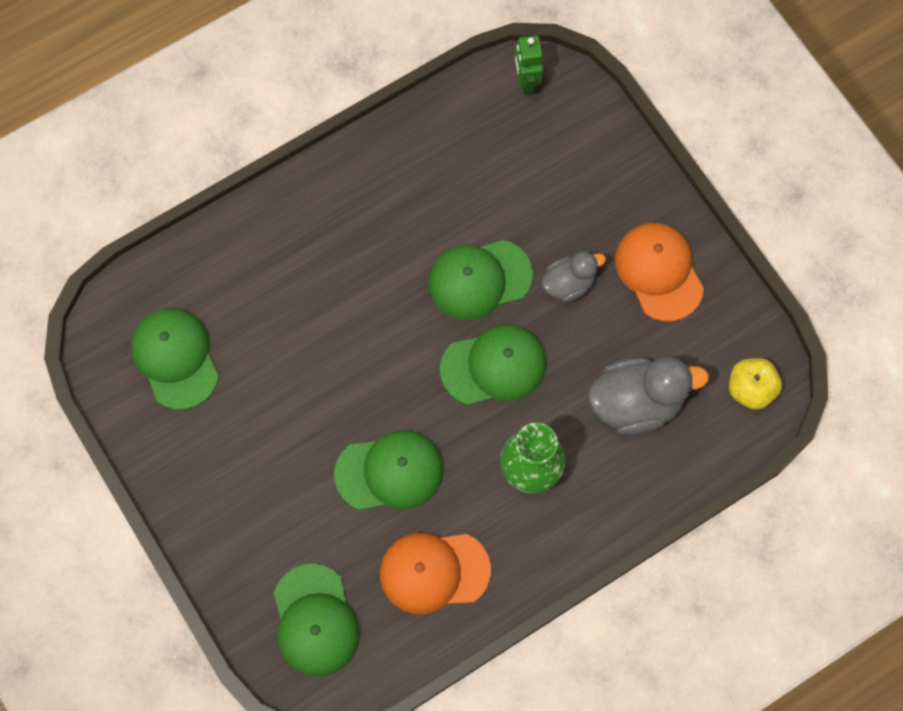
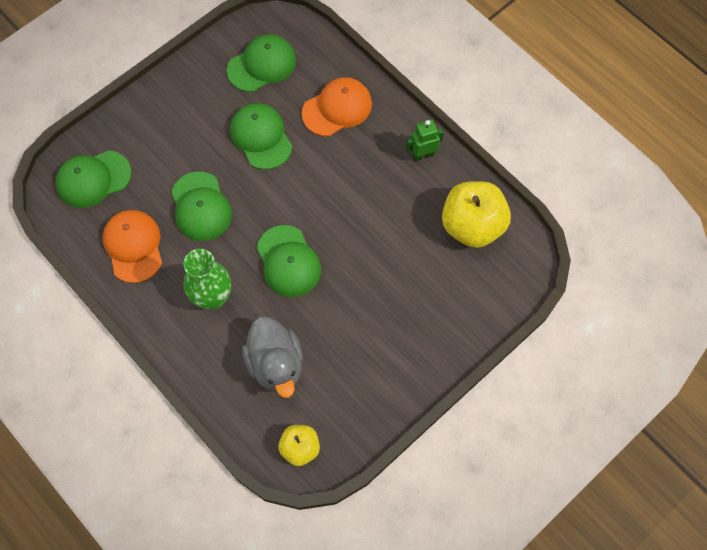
camera: 80 degrees right, 5 degrees down
(479, 279) = (353, 242): green cap -> green cap (261, 137)
(484, 129) = (472, 226): none -> yellow apple
(526, 82) = (518, 249): green robot -> green robot (423, 155)
(568, 283) = (361, 303): grey duck -> none
(659, 272) = (383, 367): orange cap -> orange cap (337, 108)

